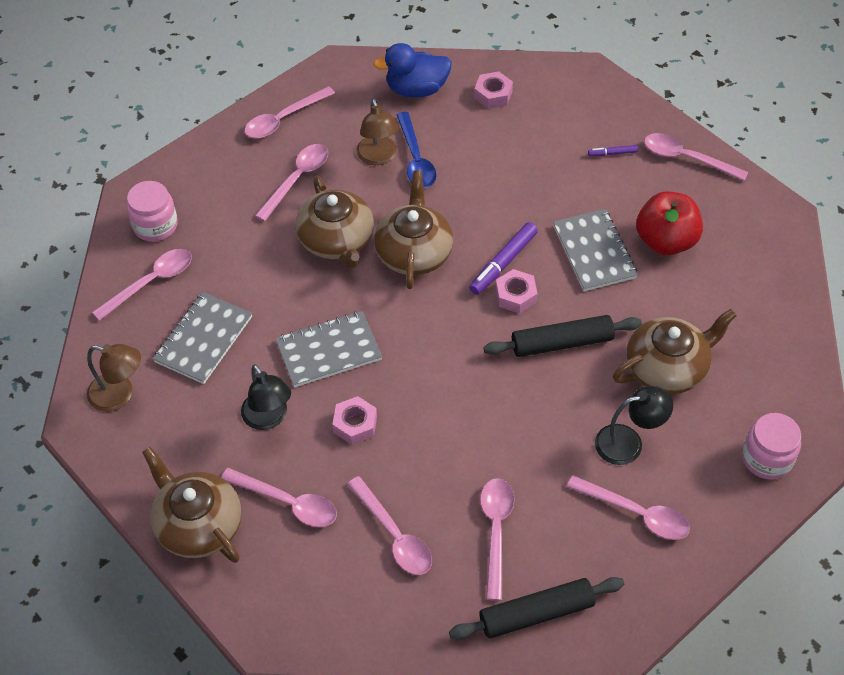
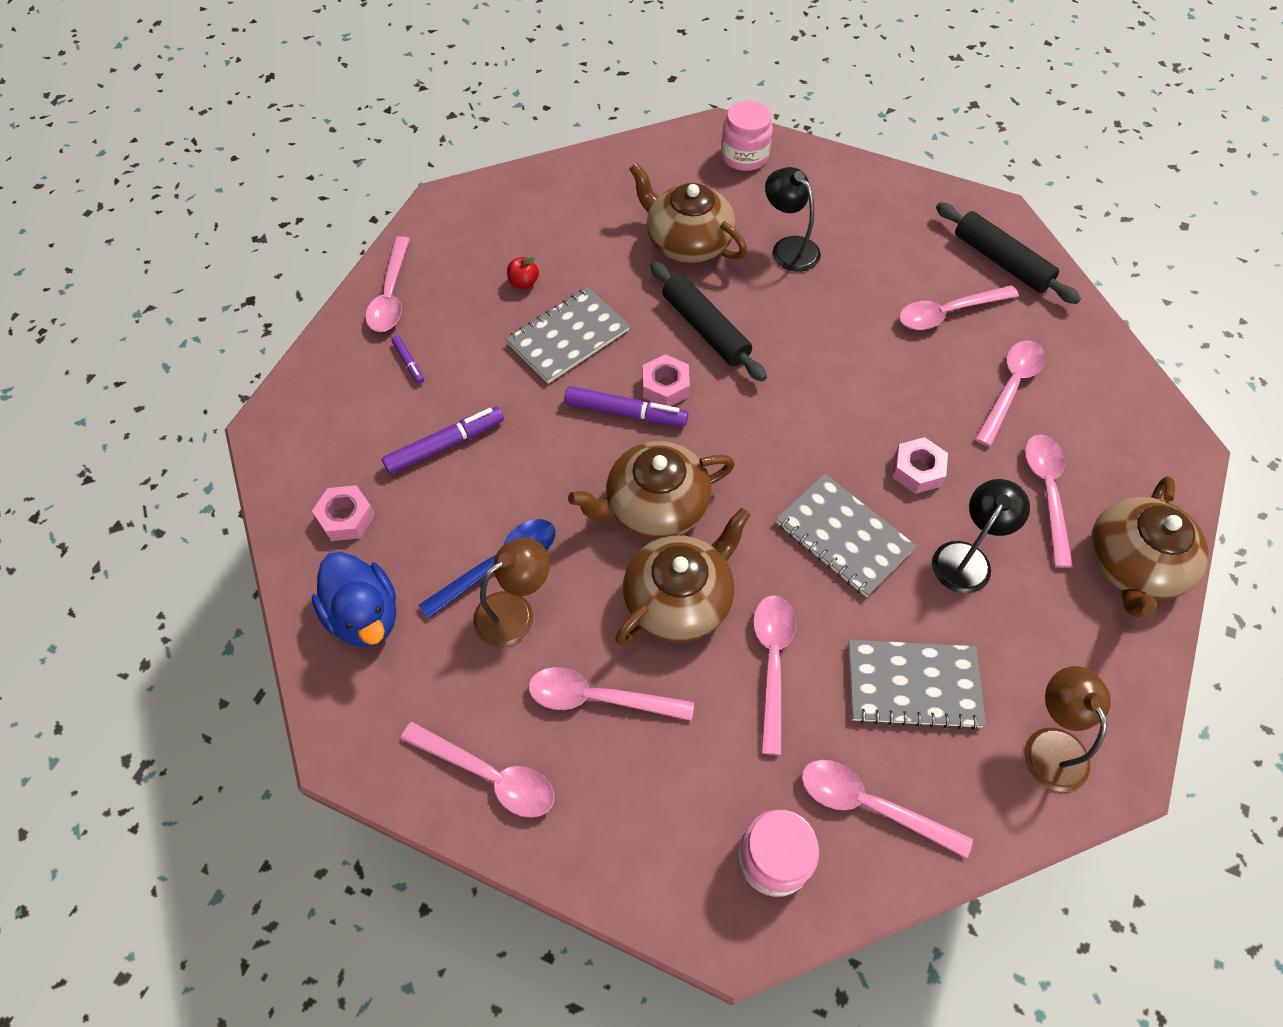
camera: 115 degrees left, 5 degrees up
(526, 155) = (445, 445): none -> purple marker
(636, 513) = (858, 224): pink spoon -> pink spoon (772, 663)
(665, 241) = (524, 283): red apple -> red apple, size x0.43

